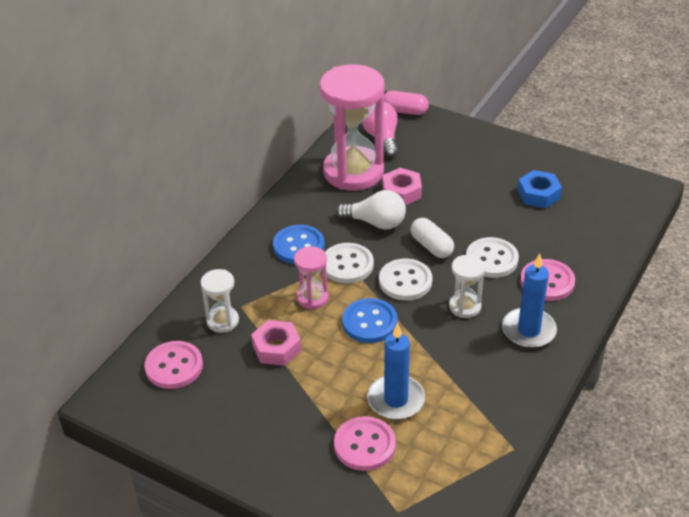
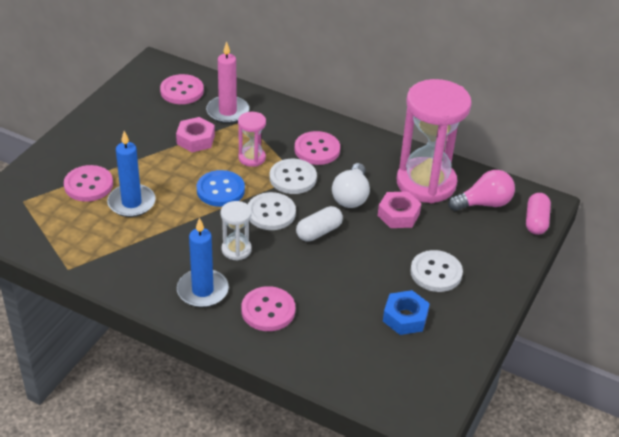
camera: 85 degrees right, 0 degrees up
(222, 321) = (227, 112): white hourglass -> pink candle
(298, 246) = (317, 150): blue button -> pink button
(491, 259) = (301, 272): white button -> white button (436, 272)

